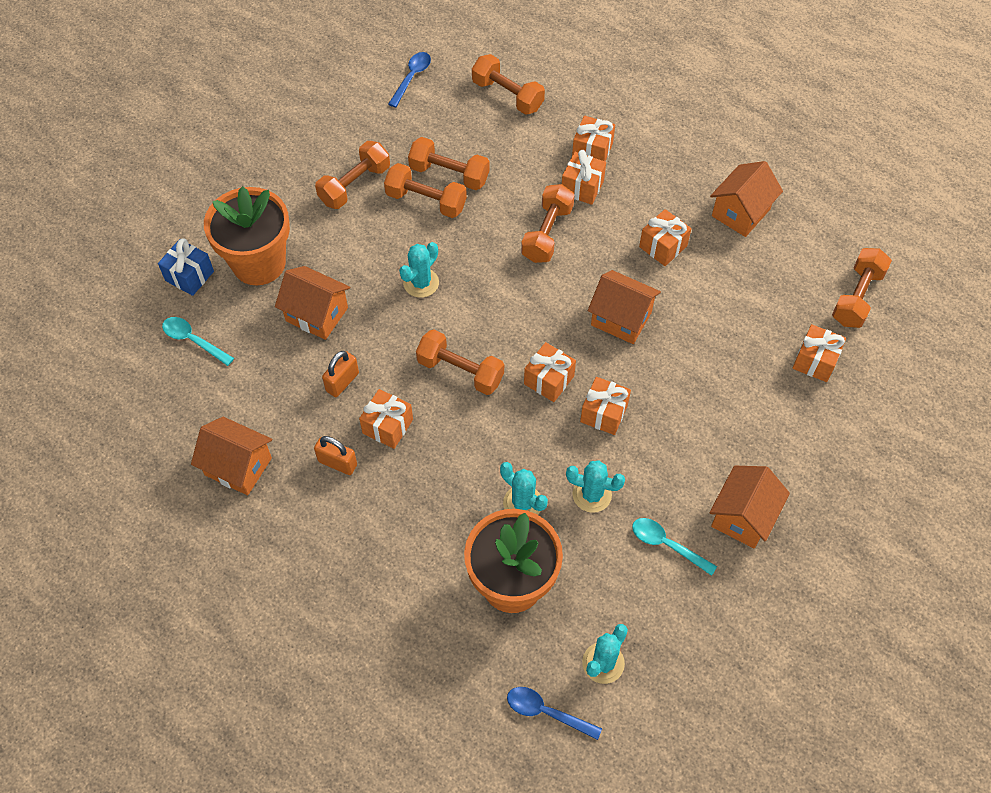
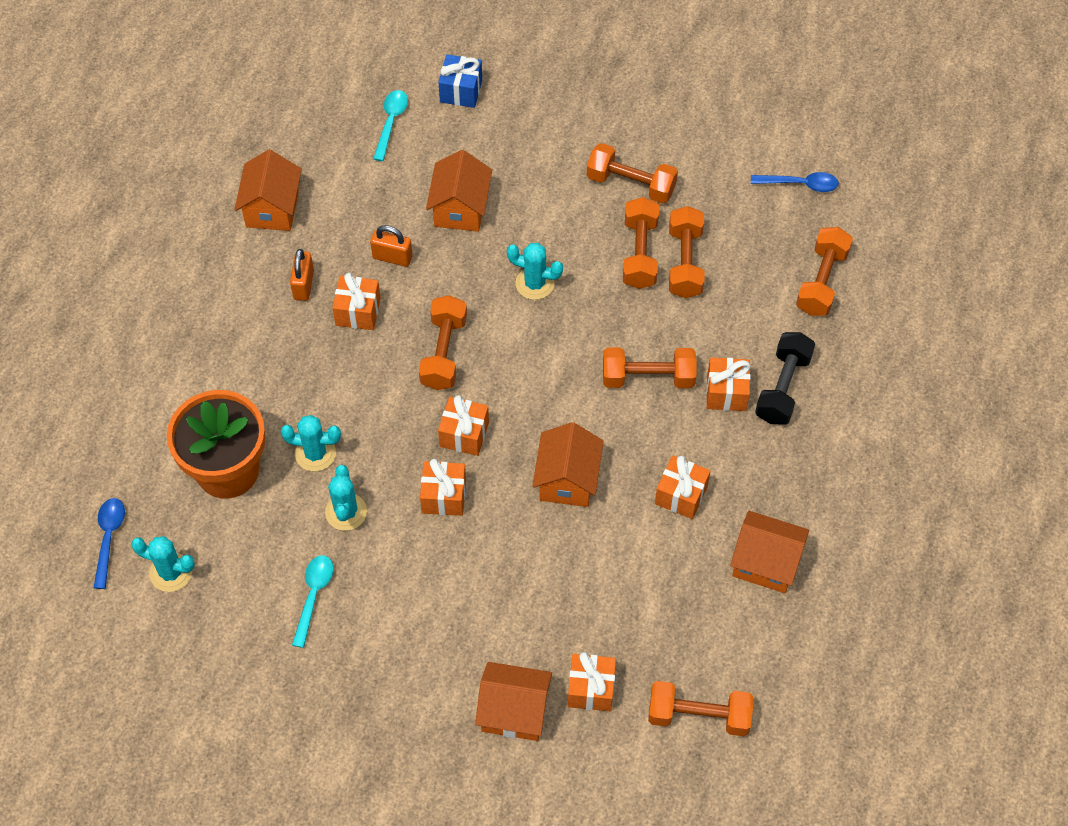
camera: 70 degrees right, 0 degrees up
(259, 263) = (499, 139): orange flower pot -> none
(522, 503) = (315, 453): turquoise cactus -> turquoise cactus turned 75 degrees clockwise
(592, 151) = (783, 387): orange gift -> black dumbbell
(743, 516) = (370, 660): orange house -> orange house (514, 711)

